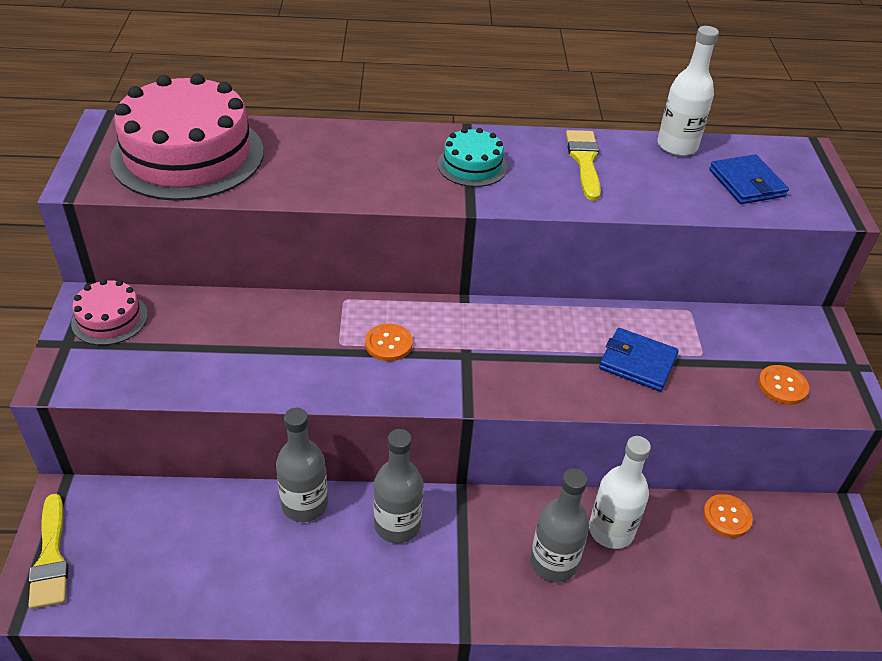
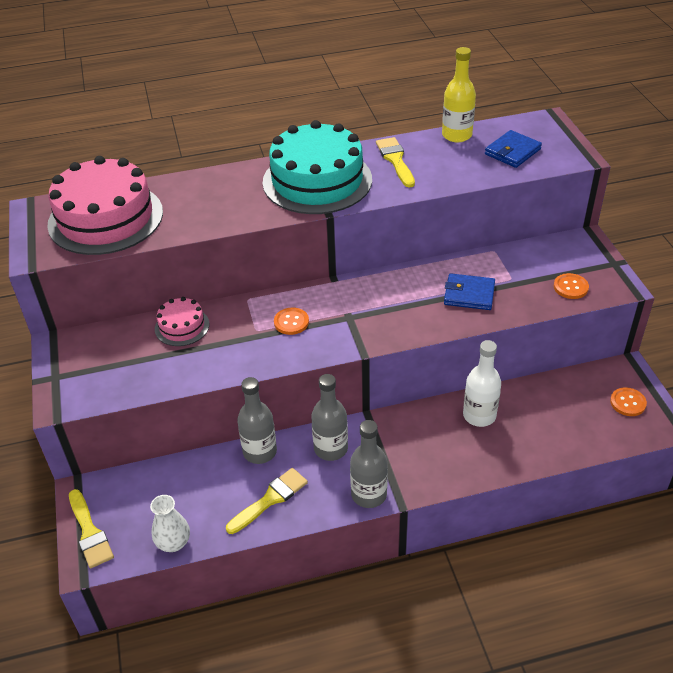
camera: 10 degrees left, 0 degrees up
(109, 319) = (79, 352): pink cake -> pink cake (182, 326)
(148, 603) = (173, 543): none -> white vase
(294, 576) = (270, 499): none -> yellow brush
(472, 166) = (317, 181): turquoise cake -> turquoise cake, size x2.10
(553, 563) = (446, 446): grey bottle -> grey bottle (369, 494)
(677, 146) = (457, 135): white bottle -> yellow bottle
(726, 517) = (554, 387): orange button -> orange button (628, 403)
(746, 183) = (512, 152): blue wallet -> blue wallet turned 75 degrees clockwise

